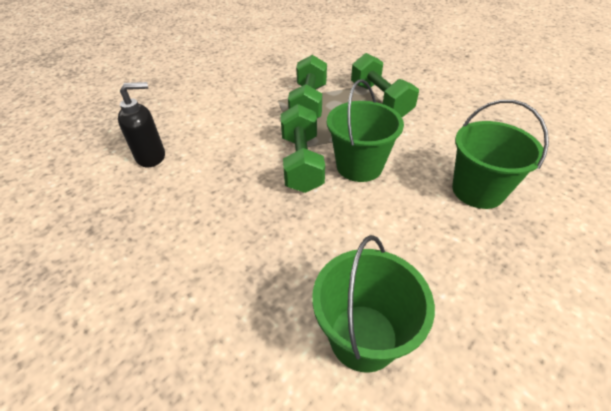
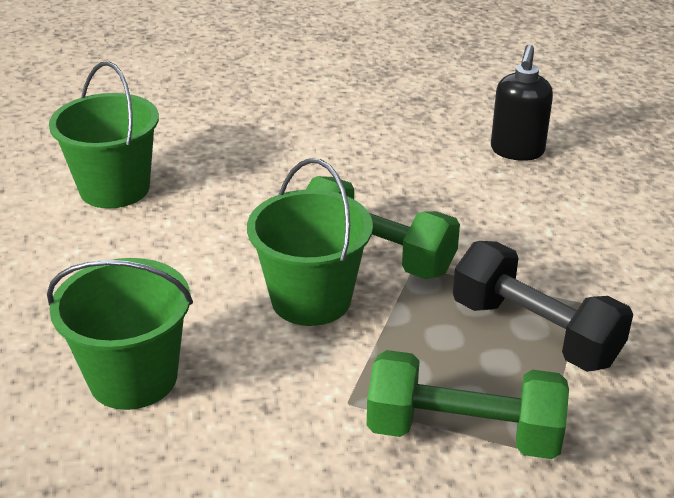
camera: 125 degrees right, 10 degrees down
(308, 103) = (535, 332): green dumbbell -> black dumbbell

